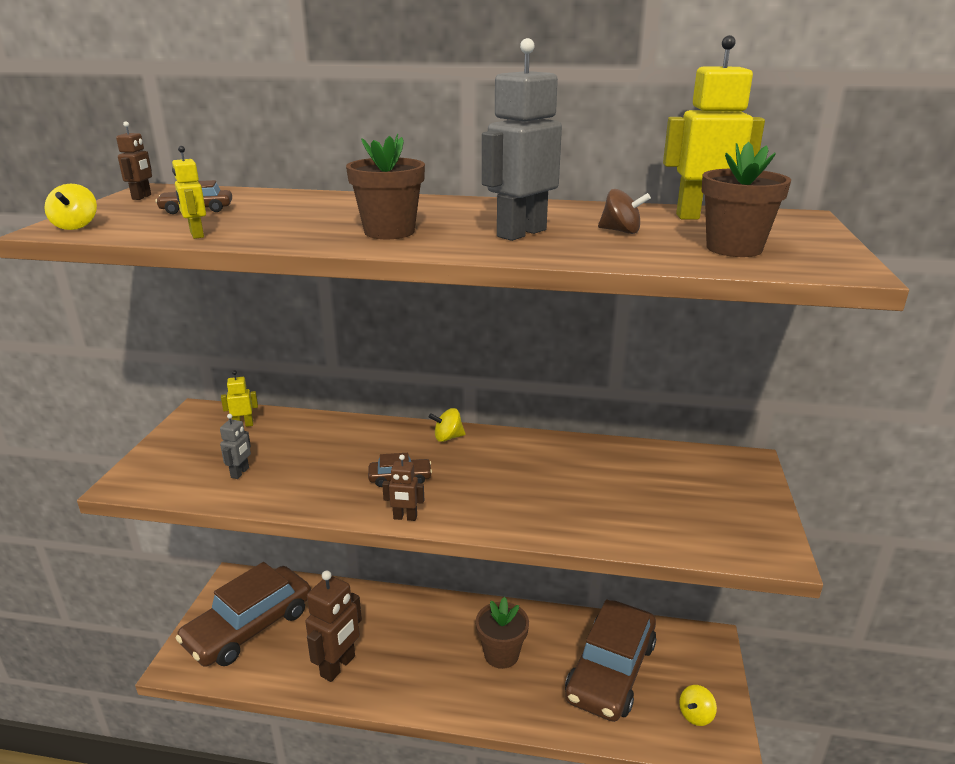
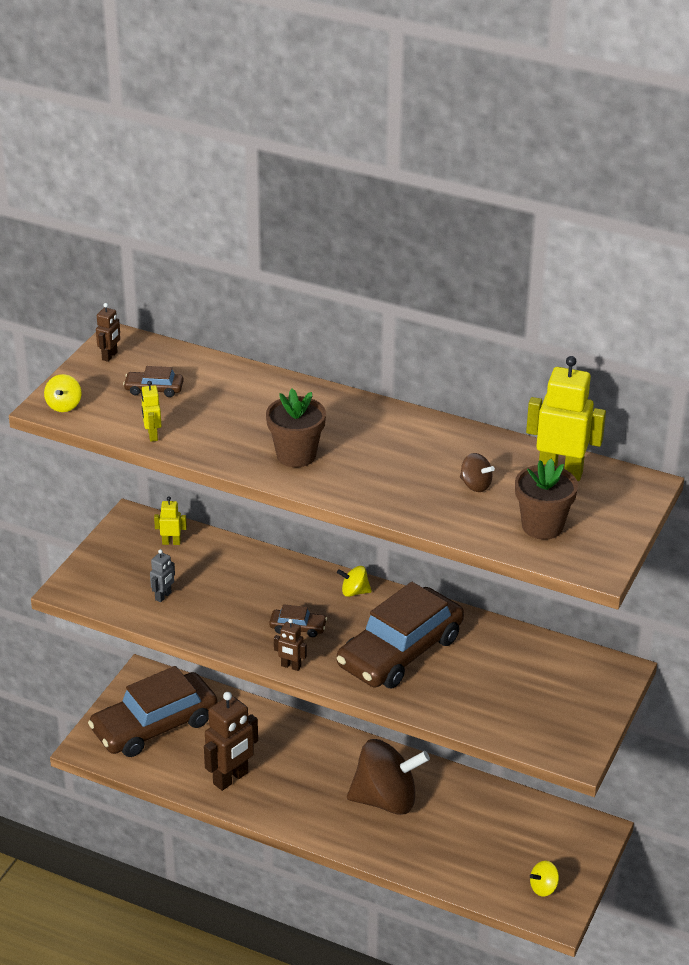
camera: 15 degrees right, 10 degrees up
(501, 654) = (386, 800): brown flower pot -> brown spinning top
(521, 233) = (395, 475): grey robot -> none
(610, 670) = (484, 835): brown car -> brown car (400, 651)

